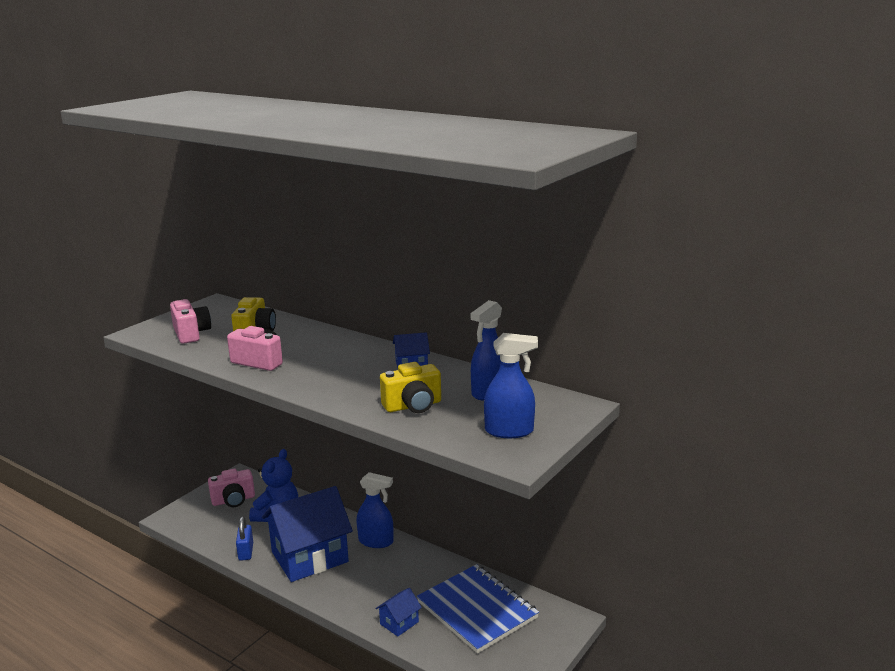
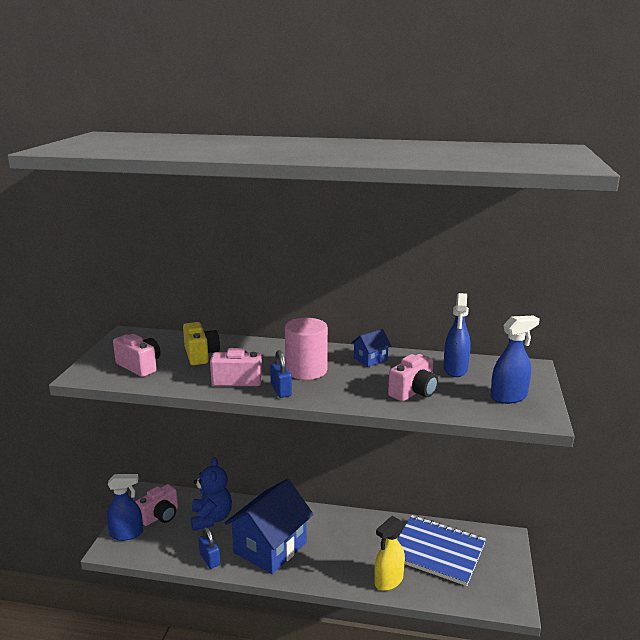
camera: 25 degrees left, 0 degrees up
(286, 379) = (281, 390): none -> blue padlock
(334, 364) = (306, 370): none -> pink cylinder
(376, 541) = (315, 518): blue spray bottle -> blue spray bottle (127, 534)
(399, 623) = (388, 581): blue house -> yellow spray bottle
(413, 406) = (413, 392): yellow camera -> pink camera

